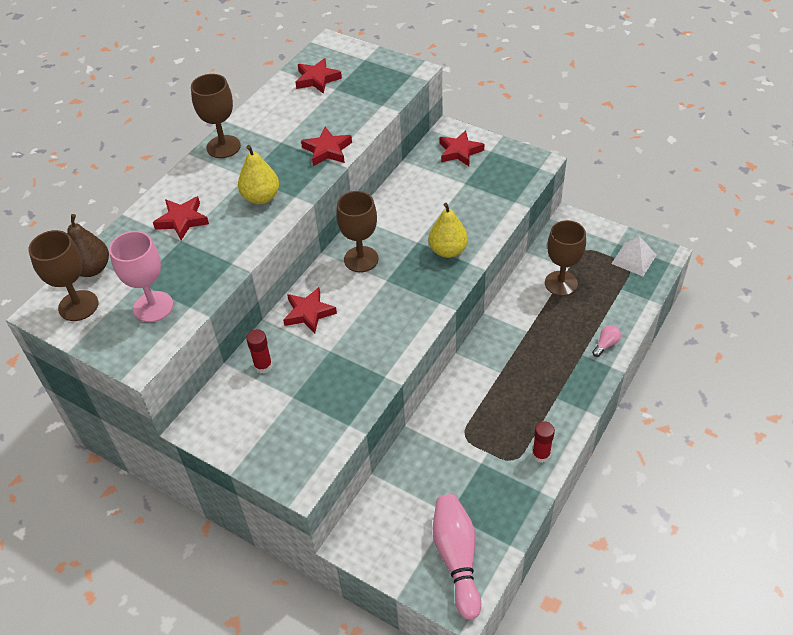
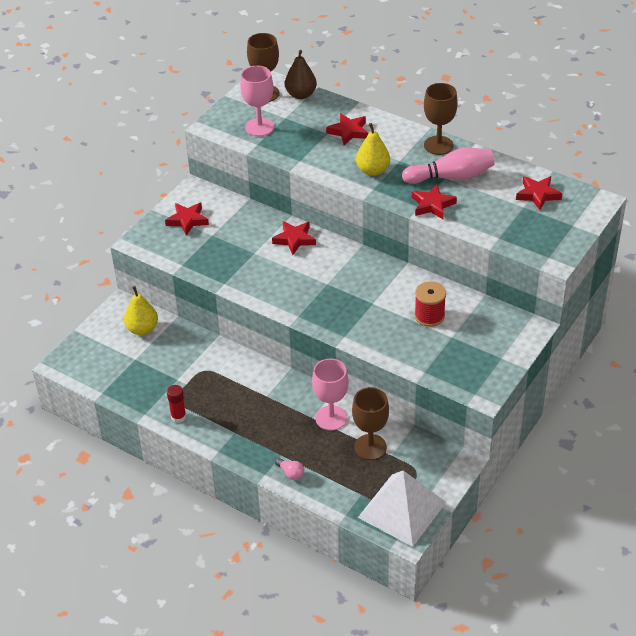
camera: 90 degrees right, 5 degrees down
(263, 366) = (243, 218): red glue stick -> none
(361, 259) = (353, 268): brown goblet -> none
(436, 199) = (429, 316): none -> red spool
(448, 250) = (360, 322): yellow pear -> yellow pear (142, 329)
(457, 559) = (97, 362): pink bowling pin -> pink bowling pin (451, 177)
(459, 151) = (499, 335): red star -> red star (187, 220)
(526, 315) = (331, 418): none -> pink goblet
(634, 259) = (401, 509): white pyramid -> white pyramid, size x1.80

